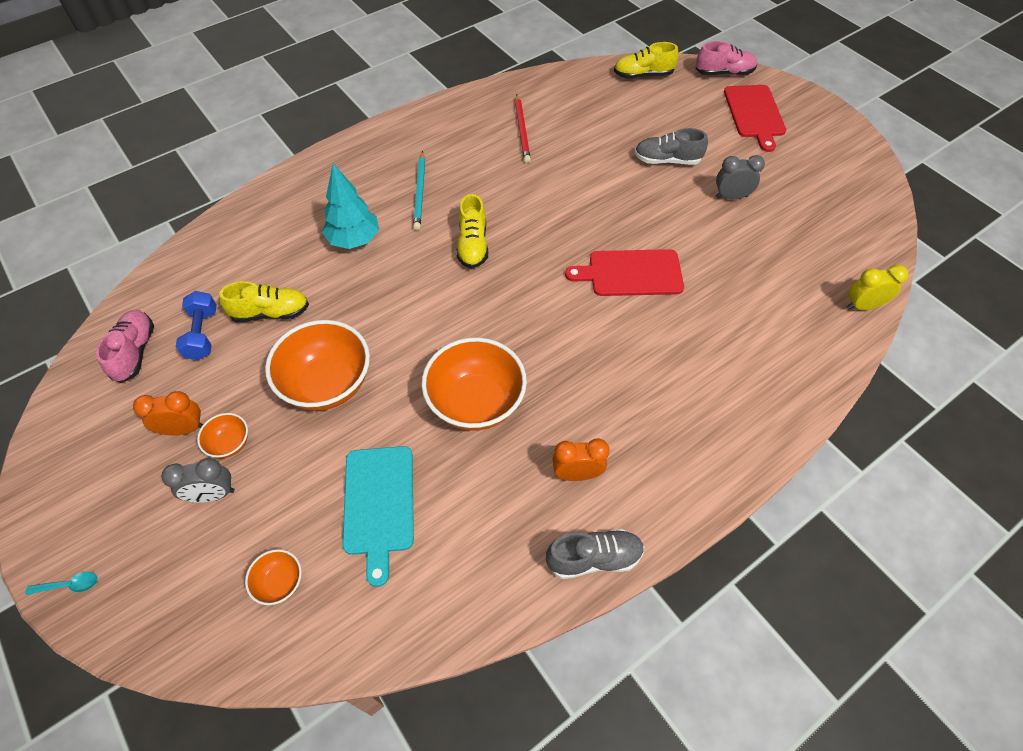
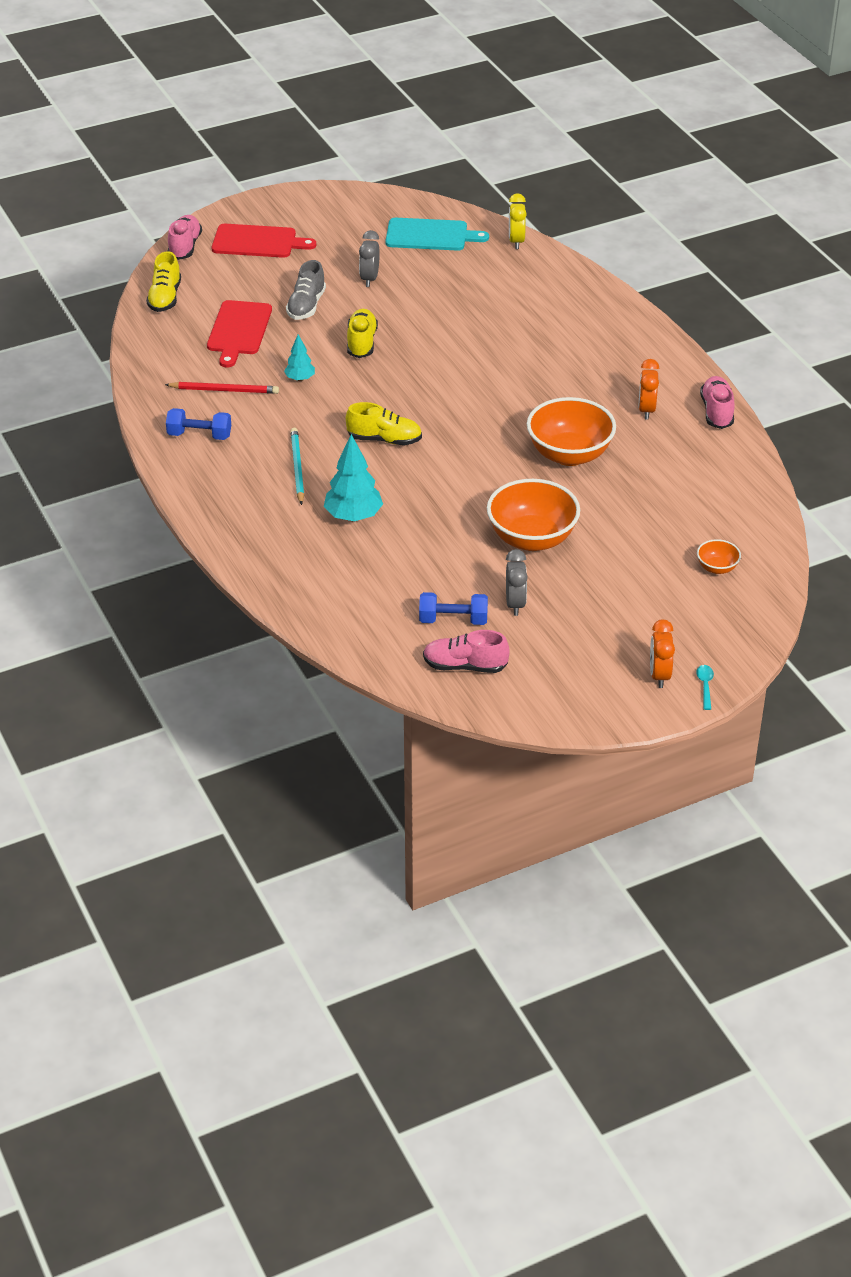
camera: 80 degrees left, 15 degrees down
(183, 429) = (563, 627): orange clock -> orange clock (659, 675)
(213, 494) = (633, 607): grey clock -> grey clock (515, 604)
(230, 444) = (584, 598): orange bowl -> none
(270, 313) = (437, 574): yellow shoe -> yellow shoe (361, 343)
(379, 504) = (657, 514): turquoise cutting board -> turquoise cutting board (430, 235)
(420, 192) = (297, 468): turquoise pencil -> turquoise pencil turned 105 degrees counterclockwise
(455, 126) = (199, 435): none -> blue dumbbell
(552, 173) = (300, 379): none -> turquoise tree
(594, 558) = (716, 412): grey shoe -> pink shoe
(631, 273) = (447, 351): red cutting board -> red cutting board (238, 330)

